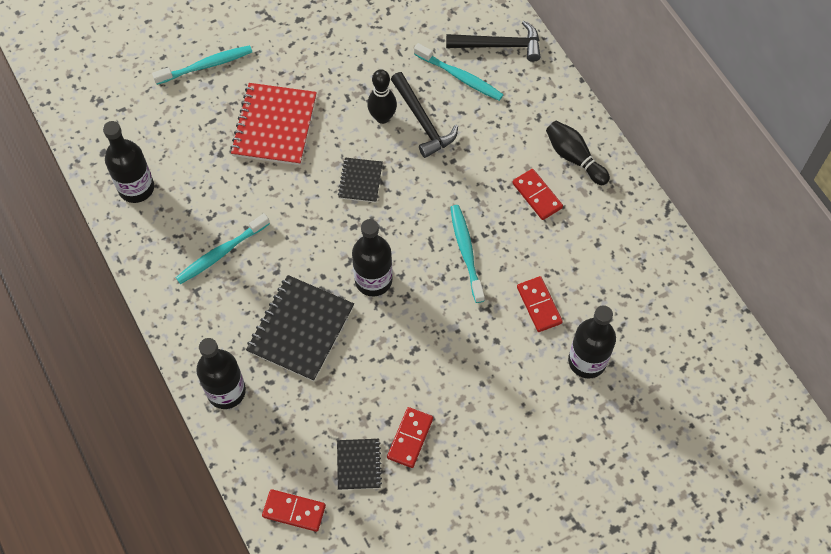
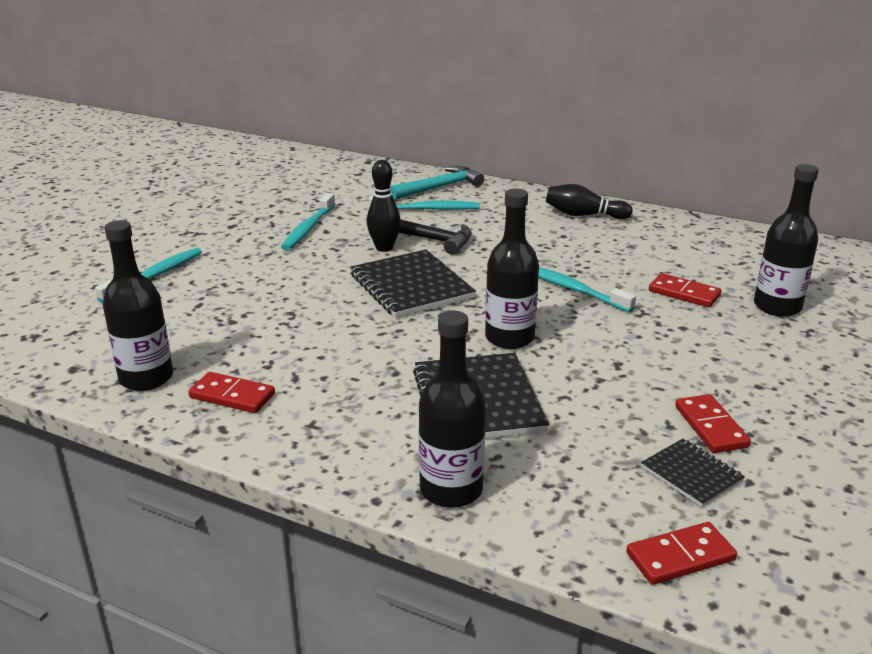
camera: 35 degrees left, 35 degrees down
(221, 253) = (311, 385): turquoise toothbrush -> turquoise toothbrush (308, 228)
(274, 126) = (276, 286): red notebook -> none
(360, 181) = (411, 286): black notebook -> black notebook, size x1.87
(499, 45) = (440, 187): black hammer -> turquoise hammer
(537, 195) = (585, 241): red domino -> red domino (232, 396)

